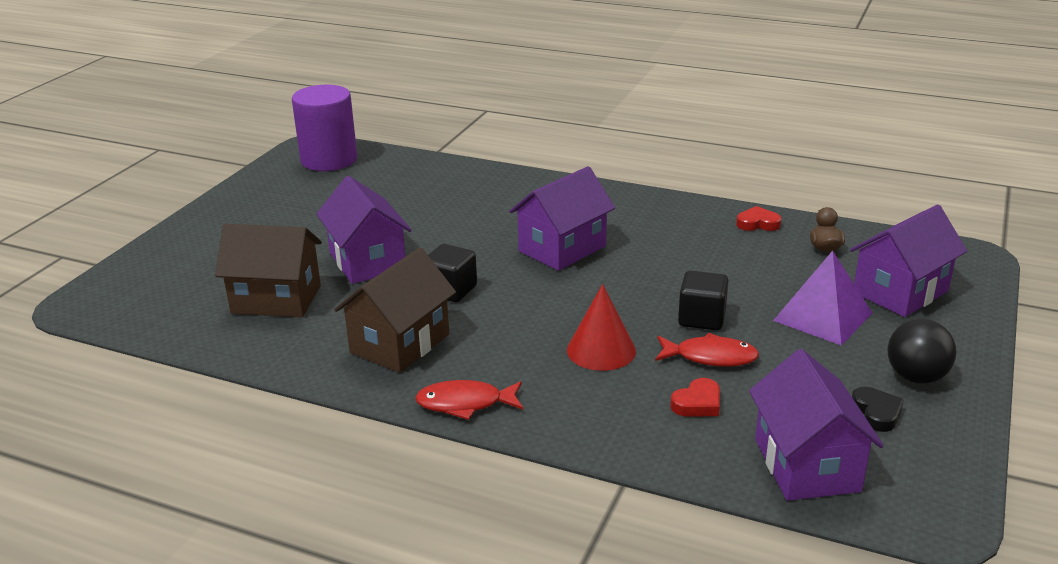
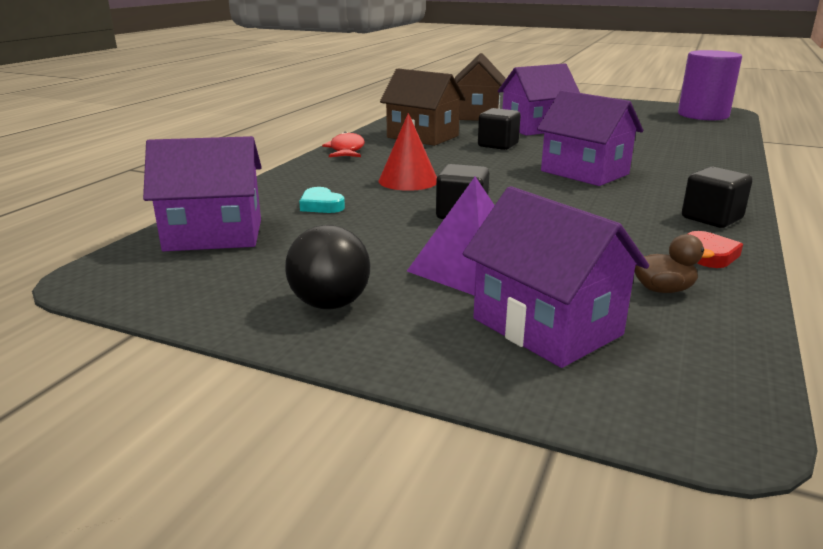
camera: 90 degrees right, 5 degrees down
(681, 211) = (711, 218): none -> black cube
(697, 403) = (321, 205): red heart -> turquoise heart
(710, 357) = (392, 213): red fish -> none
(876, 413) = (272, 273): black heart -> none

